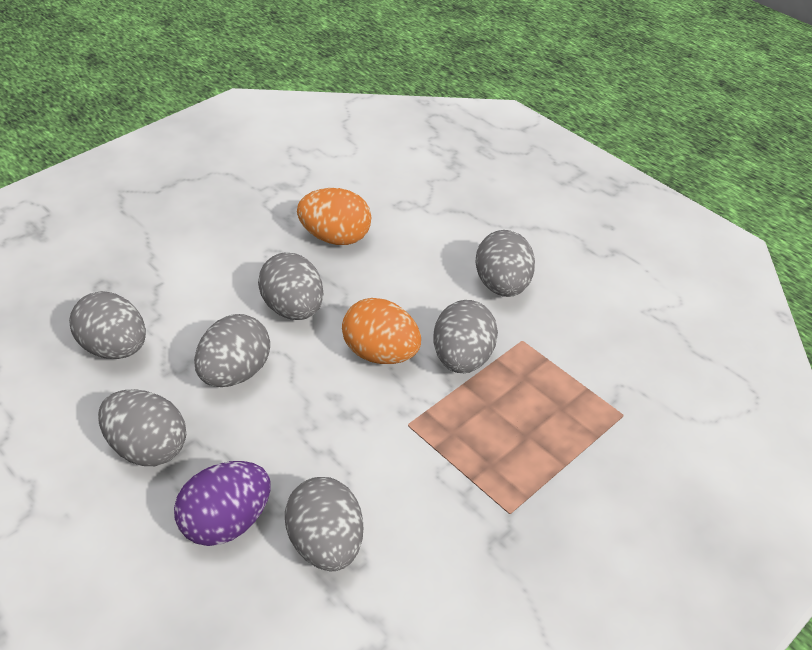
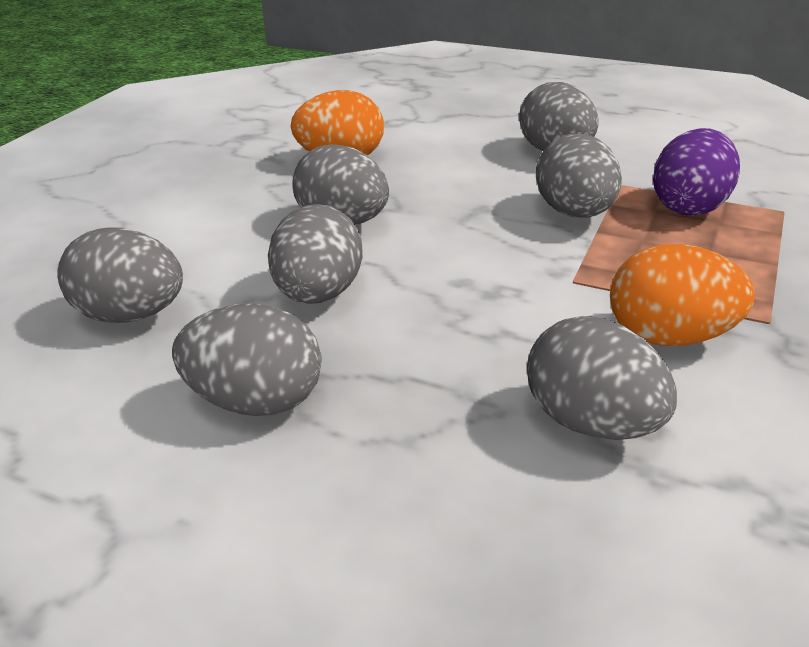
camera: 20 degrees left, 10 degrees down
(227, 522) = (437, 445): purple egg -> purple egg (689, 206)
(381, 353) = (481, 232): orange egg -> orange egg (669, 336)

